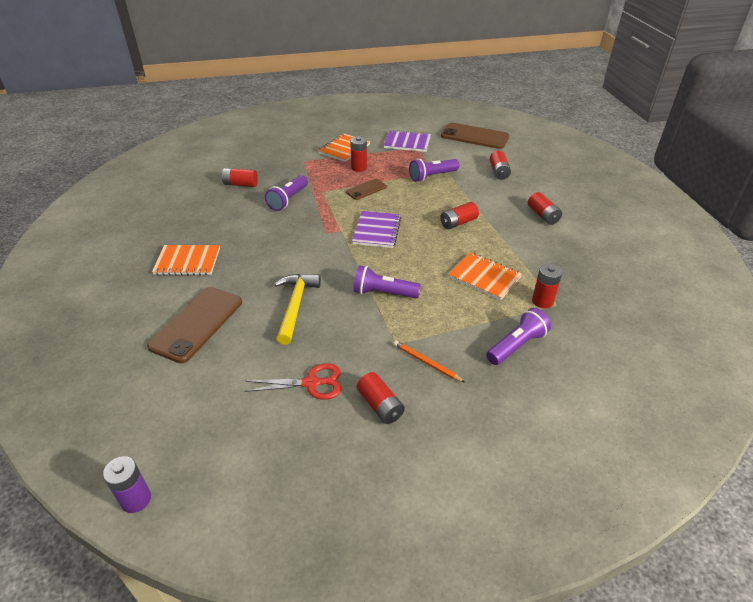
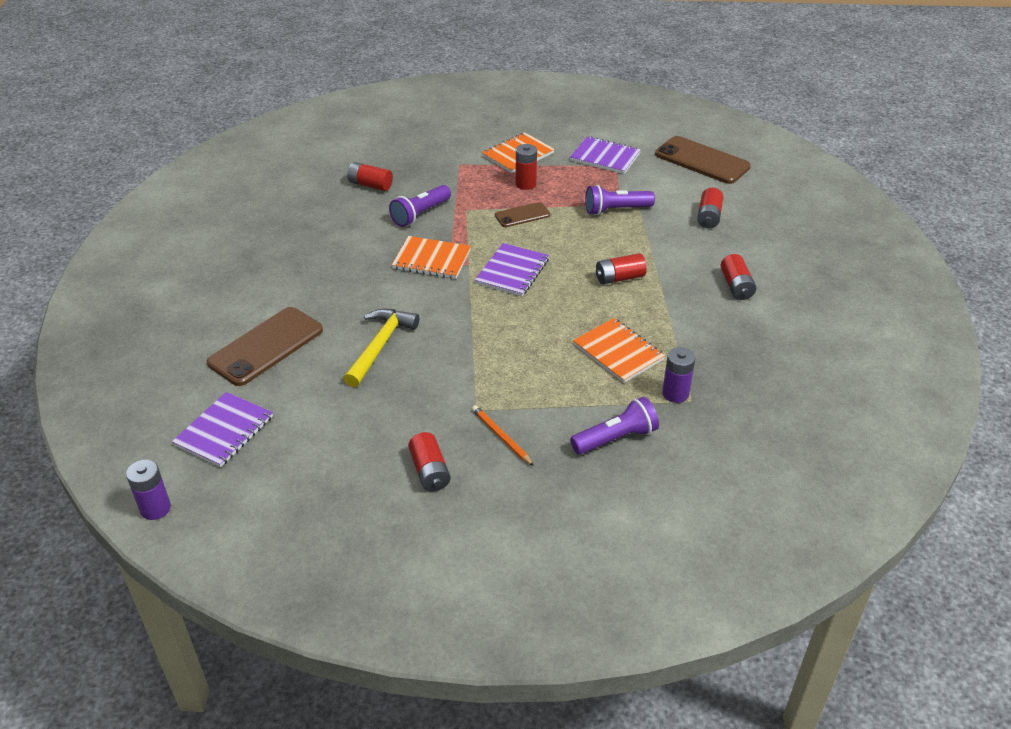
camera: 15 degrees right, 0 degrees up
(182, 407) = (224, 431): none -> purple notebook
(187, 261) = (278, 273): orange notebook -> orange notebook (431, 259)
(311, 383) = (365, 433): red scissors -> none
(383, 293) = (487, 349): purple flashlight -> none
(542, 301) = (675, 394): red battery -> purple battery

